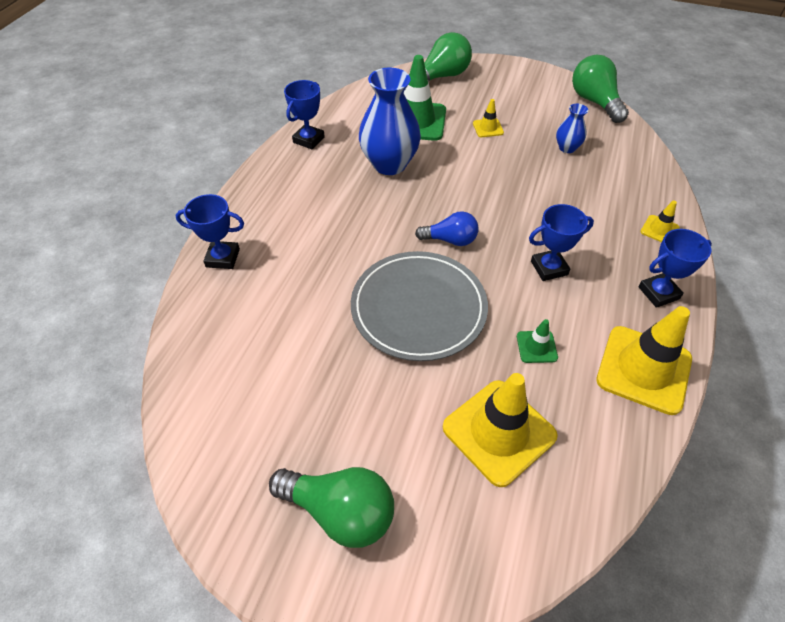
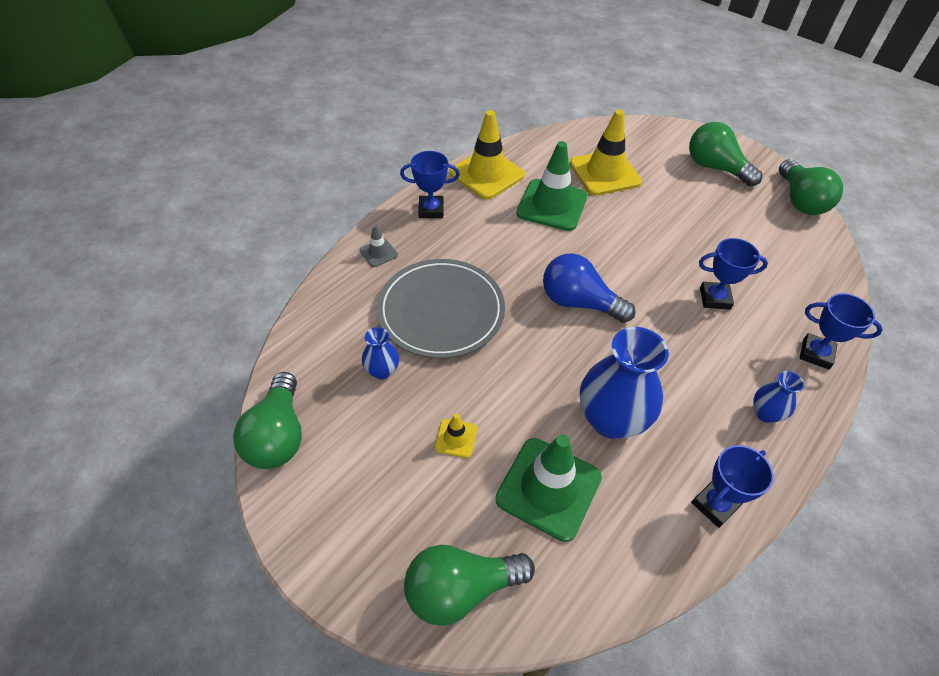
camera: 160 degrees left, 0 degrees up
(207, 480) = (800, 201): none -> green light bulb
(272, 199) = (765, 413): none -> blue vase
(418, 308) = (631, 255): grey plate -> grey plate (441, 311)
(450, 240) = (579, 302): blue light bulb -> blue light bulb, size x1.54
(536, 347) = (552, 205): green traffic cone -> green traffic cone, size x2.16
(549, 268) = (503, 252): blue trophy -> blue trophy (715, 298)
(659, 230) = (378, 253): yellow traffic cone -> grey traffic cone

